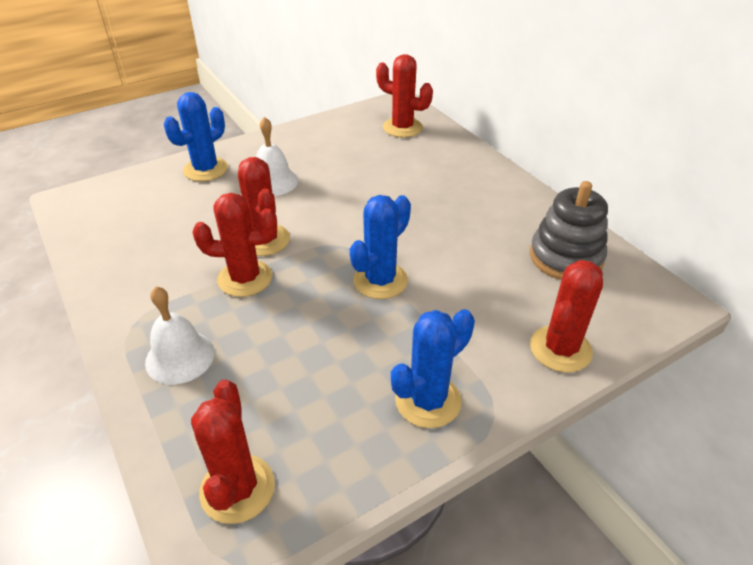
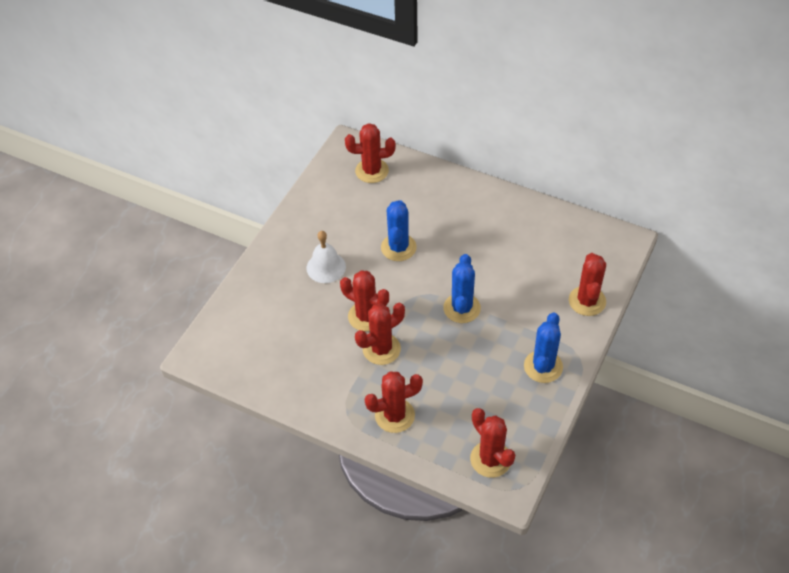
camera: 30 degrees left, 10 degrees up
(180, 357) = (394, 415): white bell -> red cactus
(205, 169) = (266, 280): blue cactus -> blue cactus (398, 247)
(565, 257) = (553, 236): grey stacking toy -> none

